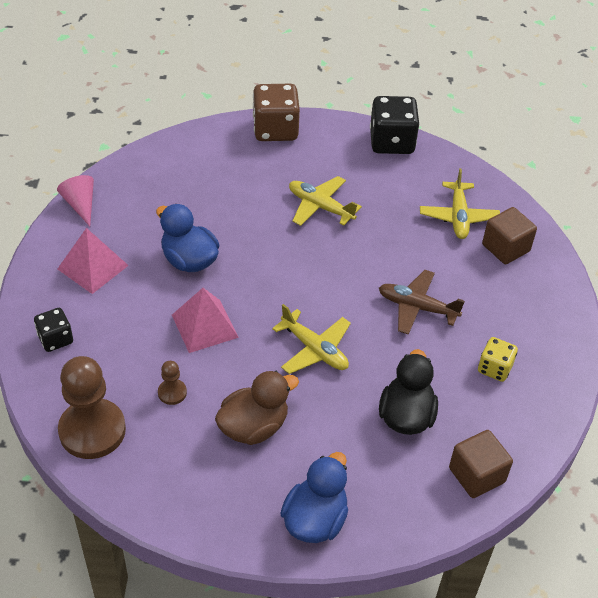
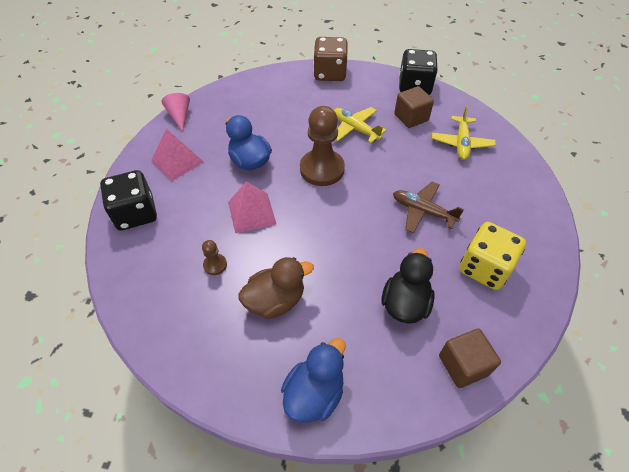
camera: 10 degrees right, 5 degrees up
(55, 339) = (136, 213): black dice -> black dice, size x1.74
(92, 430) = (144, 291): brown pawn -> brown pawn (322, 169)
(314, 349) = (335, 239): yellow plane -> none
(494, 368) = (484, 268): yellow dice -> yellow dice, size x1.74
(505, 248) = (498, 169): brown cube -> brown cube (411, 117)

